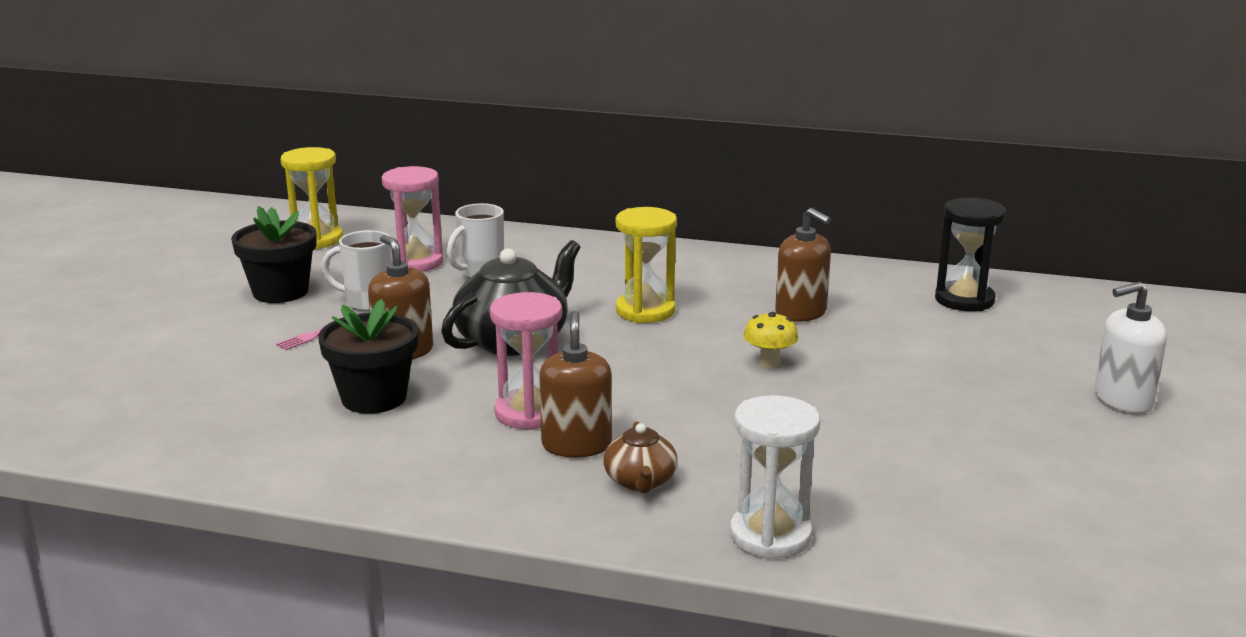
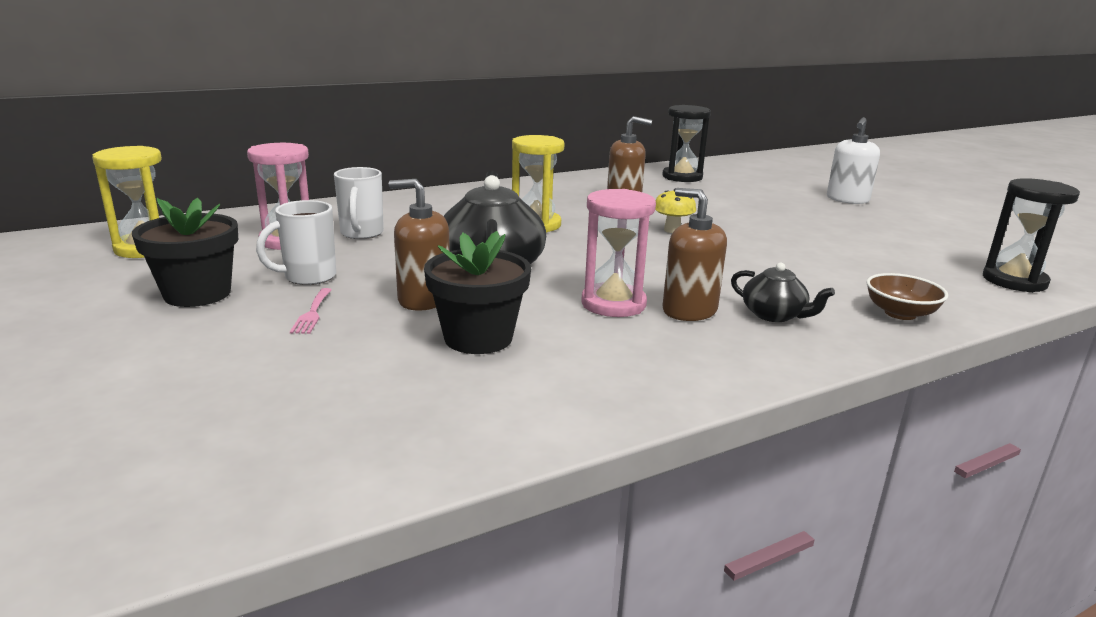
camera: 45 degrees left, 0 degrees up
(640, 481) = (774, 315): brown teapot -> black teapot
(770, 536) = (900, 313): white hourglass -> brown bowl
(1028, 572) = (1014, 281): none -> black hourglass

